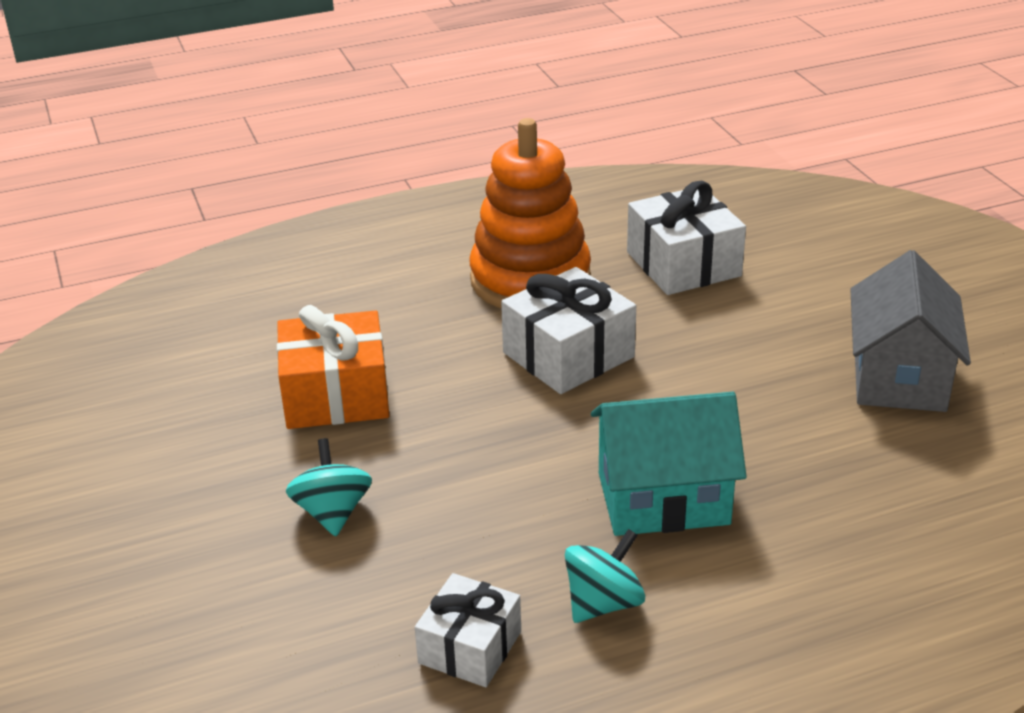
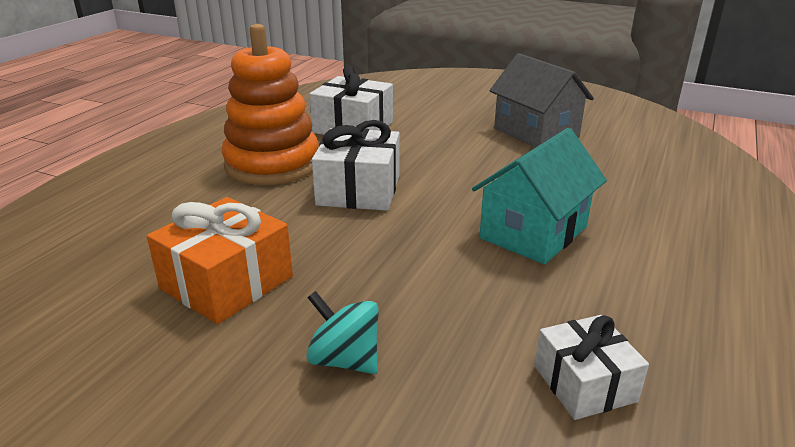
camera: 45 degrees left, 5 degrees down
(603, 603) = (603, 303): turquoise spinning top -> none

